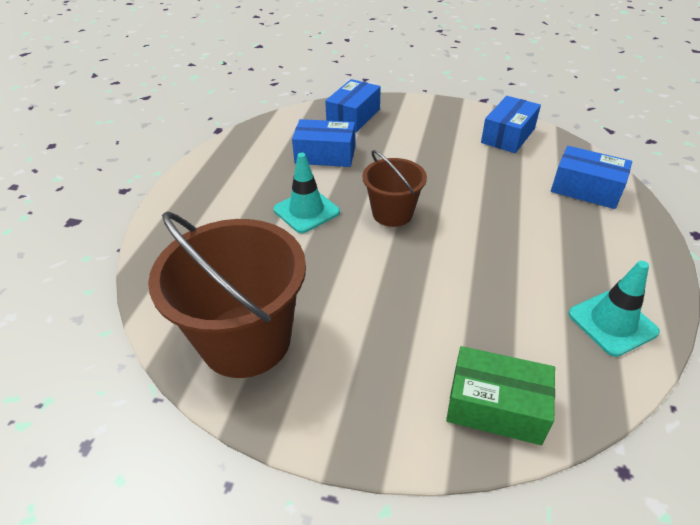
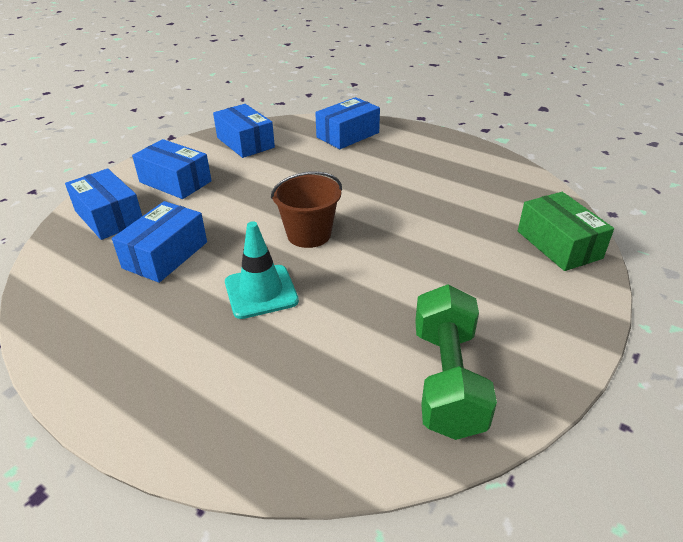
camera: 70 degrees left, 5 degrees down
(246, 340) = (447, 380): brown bucket -> green dumbbell
(417, 125) = (175, 182): none -> blue box
(495, 406) = (559, 244): green box -> green box turned 60 degrees counterclockwise
(612, 323) = (493, 173): turquoise traffic cone -> none

